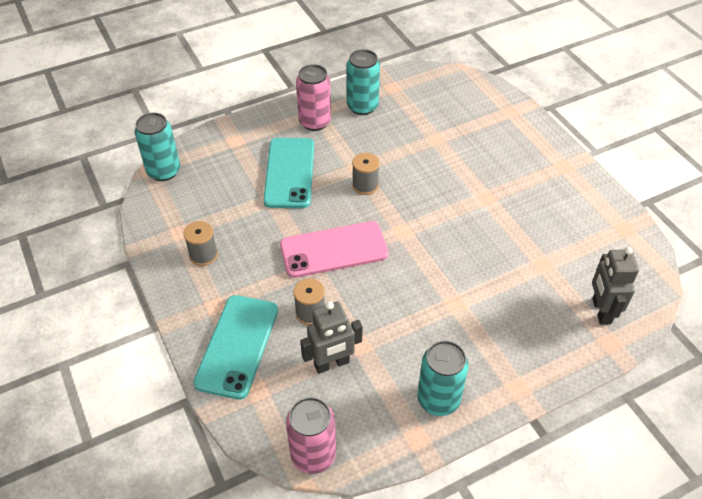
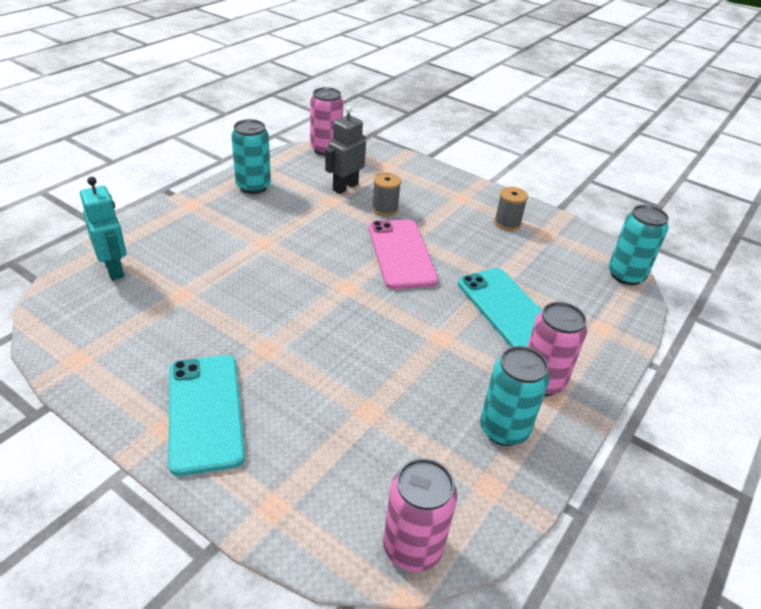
camera: 150 degrees right, 10 degrees down
(237, 346) = (421, 181): turquoise phone -> turquoise phone (205, 412)
(333, 249) = (401, 254): pink phone -> pink phone turned 60 degrees counterclockwise
(365, 185) = (416, 320): grey spool -> none
(448, 78) = (412, 547): none -> pink can
(601, 311) = (114, 269): grey robot -> turquoise robot

